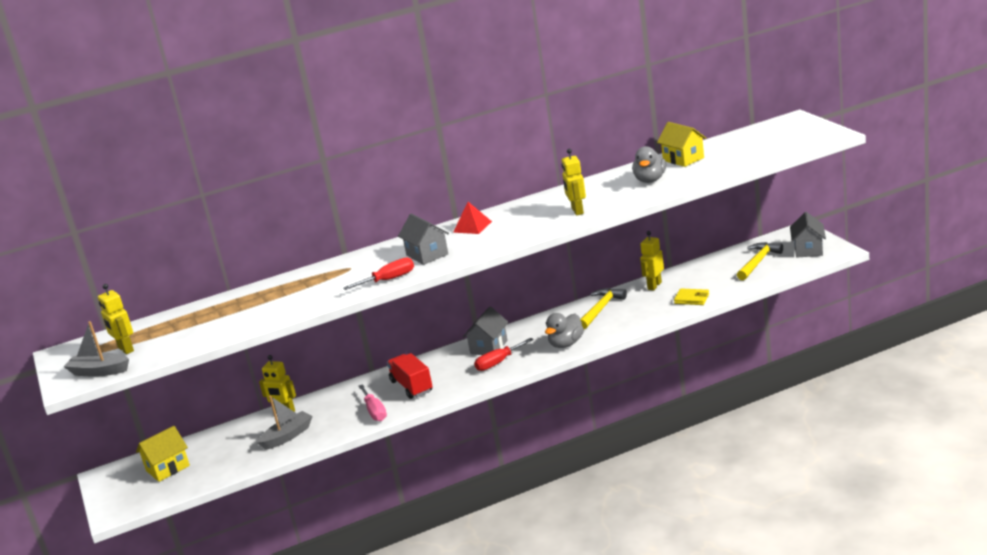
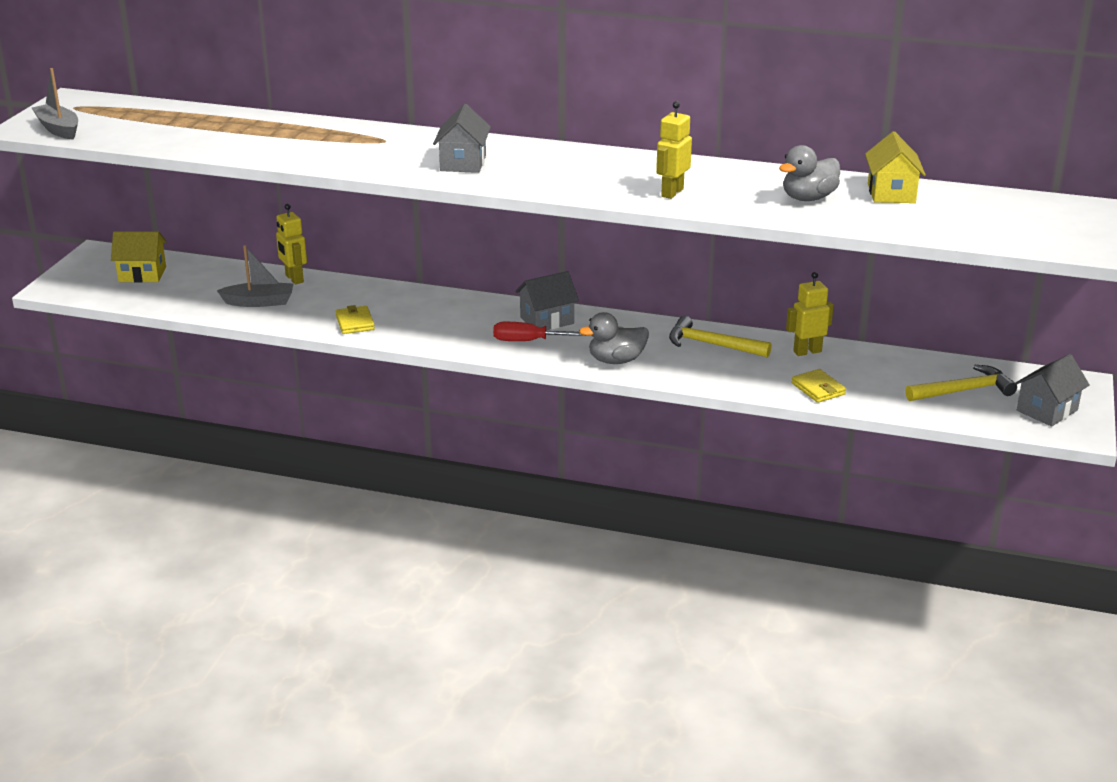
camera: 35 degrees right, 5 degrees up
(125, 349) = (108, 120): yellow robot -> none
(374, 411) = (355, 323): pink screwdriver -> yellow wallet
(389, 280) = (387, 169): red screwdriver -> none
(411, 386) = (421, 318): red truck -> none
(472, 226) = (554, 156): red pyramid -> none
(601, 309) = (711, 344): yellow hammer -> yellow hammer turned 135 degrees counterclockwise

